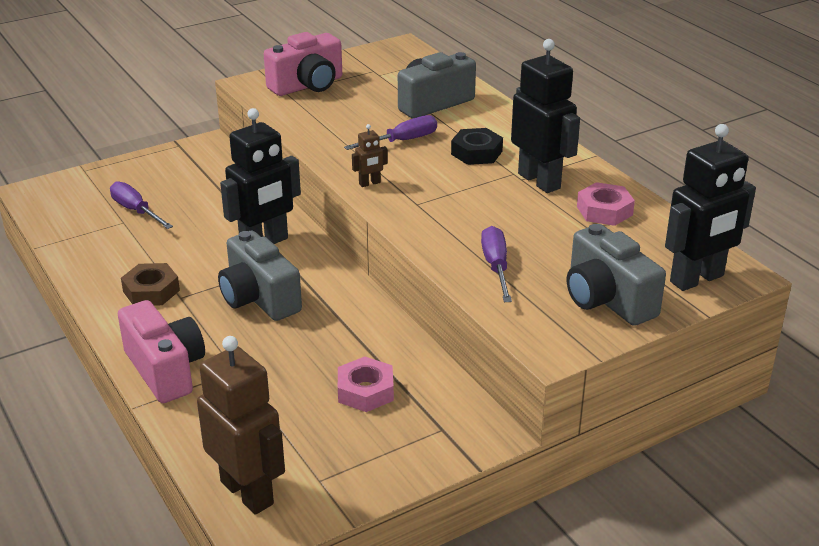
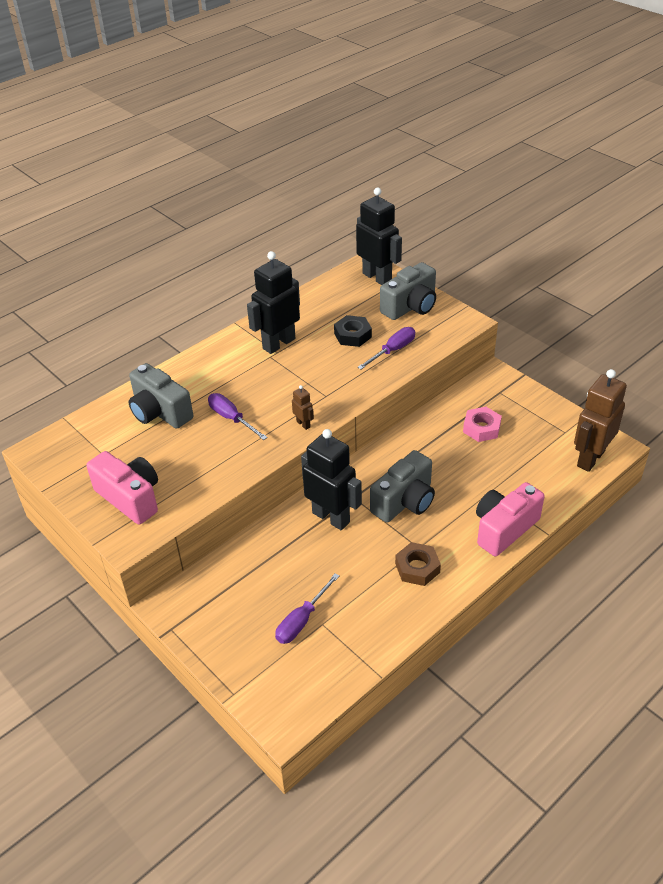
camera: 100 degrees left, 10 degrees up
(476, 153) = (243, 377): black nut -> black nut (352, 335)
(496, 266) = (393, 350): purple screwdriver -> purple screwdriver turned 150 degrees clockwise
(604, 211) = (311, 314): pink nut -> none

